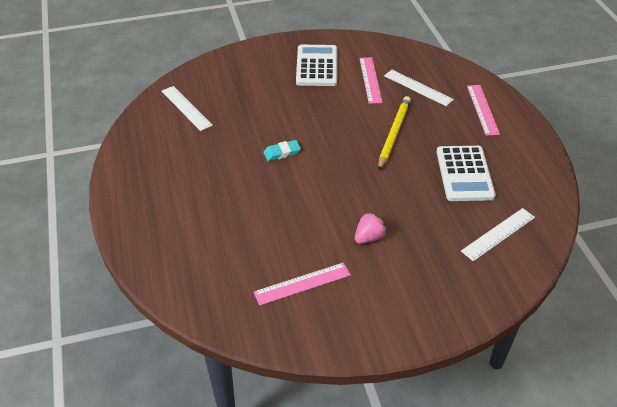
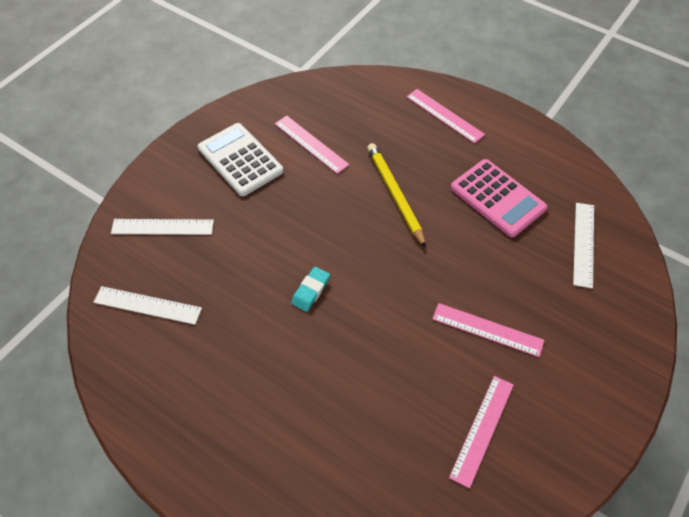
camera: 40 degrees left, 10 degrees up
(369, 237) = (487, 329): pink strawberry -> pink ruler
(418, 87) = (365, 125): white ruler -> white ruler (162, 227)
(464, 174) = (497, 198): white calculator -> pink calculator

